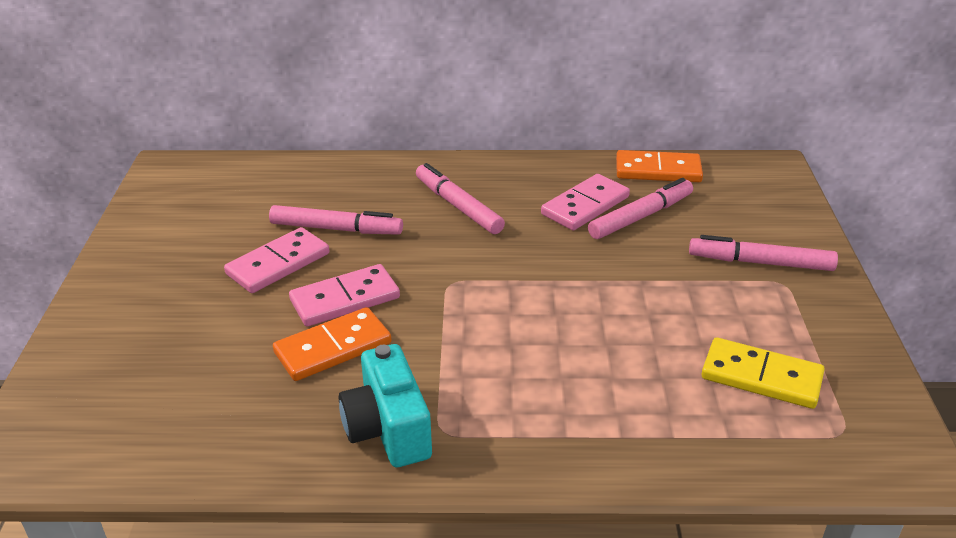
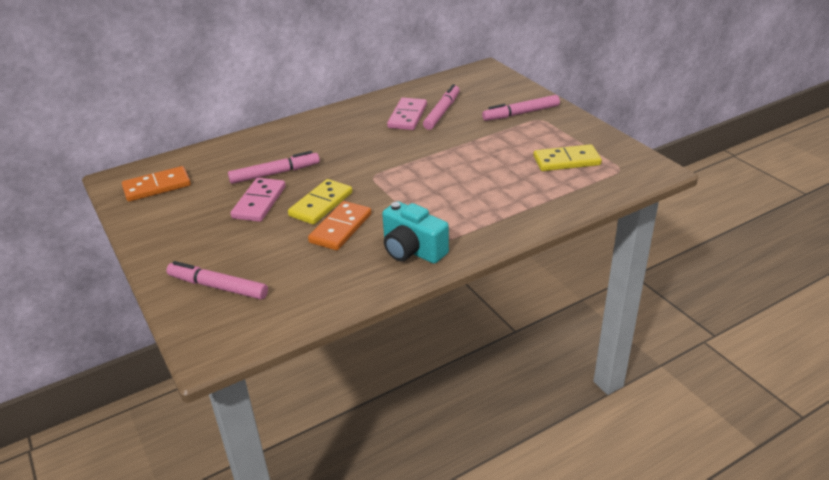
camera: 30 degrees left, 0 degrees up
(345, 299) = (321, 204): pink domino -> yellow domino
(458, 206) = (336, 139): pink marker -> pink marker (218, 287)
(658, 170) = (429, 88): orange domino -> orange domino (157, 186)

